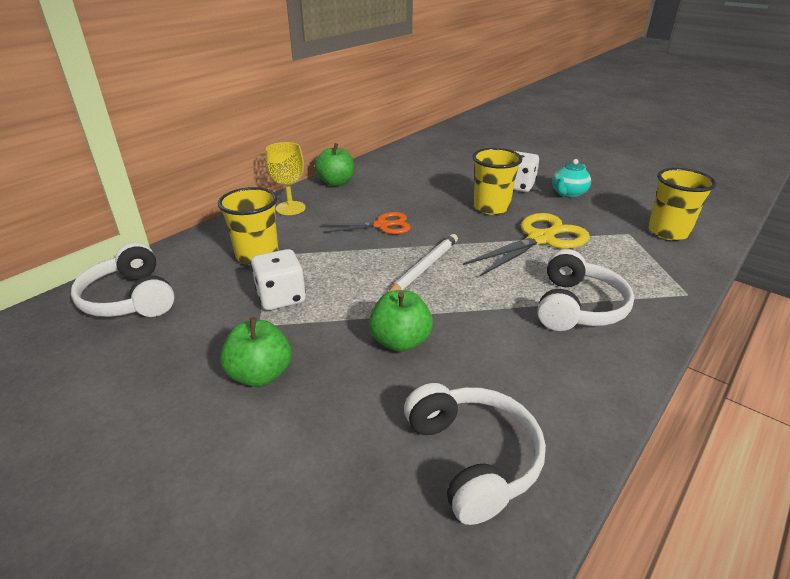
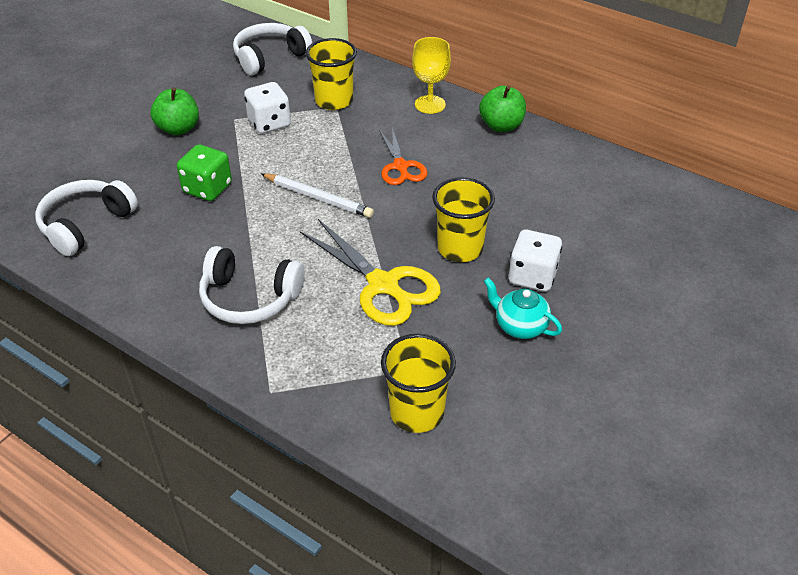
camera: 85 degrees right, 10 degrees up
(400, 341) = (207, 188): green apple -> green dice
(472, 458) = (86, 225): white headphones -> white headphones turned 150 degrees clockwise

